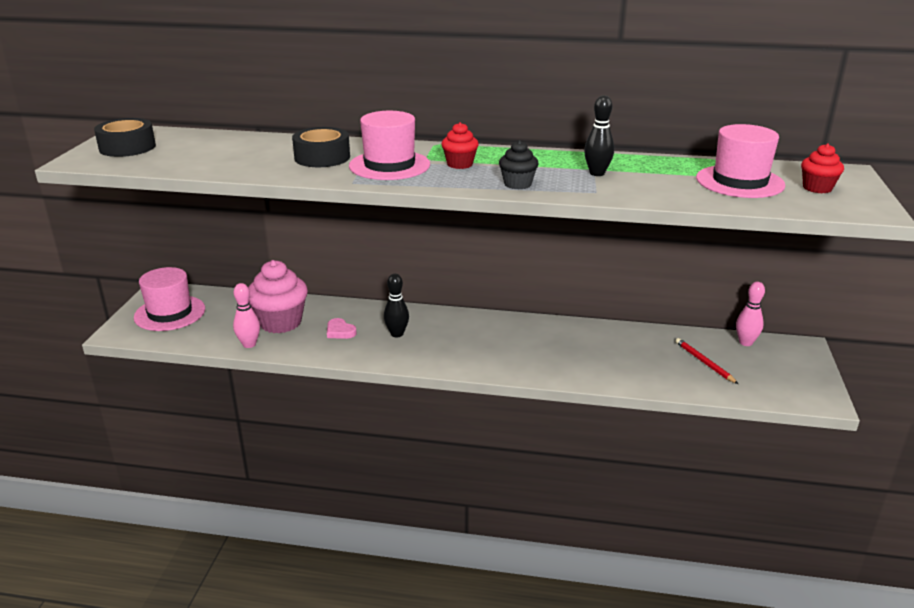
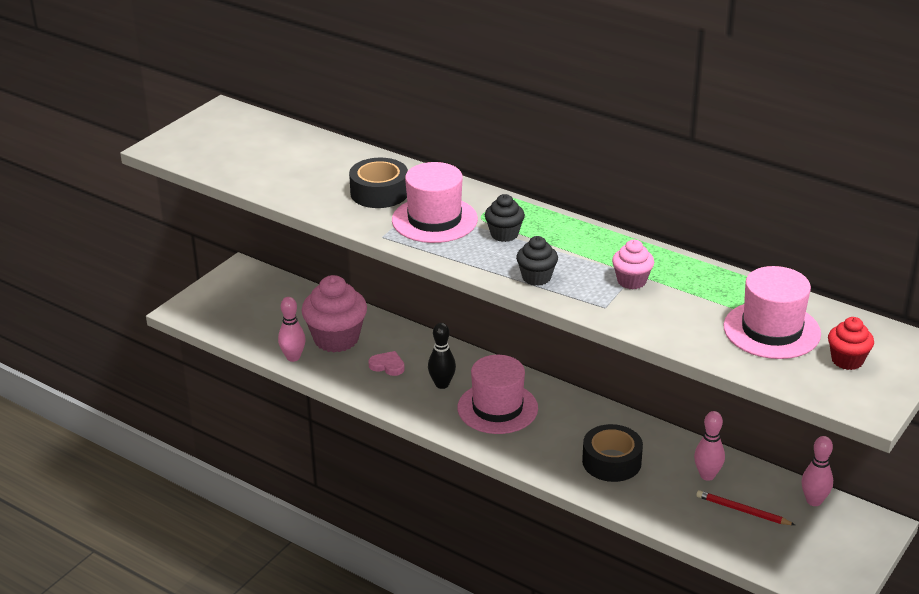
camera: 25 degrees right, 5 degrees up
(127, 147) = (212, 136): black tape -> black tape (611, 462)
(170, 313) = (238, 299): pink hat -> pink hat (497, 408)
(340, 331) = (387, 366): pink heart -> pink heart turned 135 degrees clockwise
(460, 164) = (504, 234): red cupcake -> black cupcake
(597, 173) = (631, 281): black bowling pin -> pink cupcake
(656, 345) = (707, 475): none -> pink bowling pin
(704, 362) = (743, 511): red pencil -> red pencil turned 60 degrees counterclockwise

